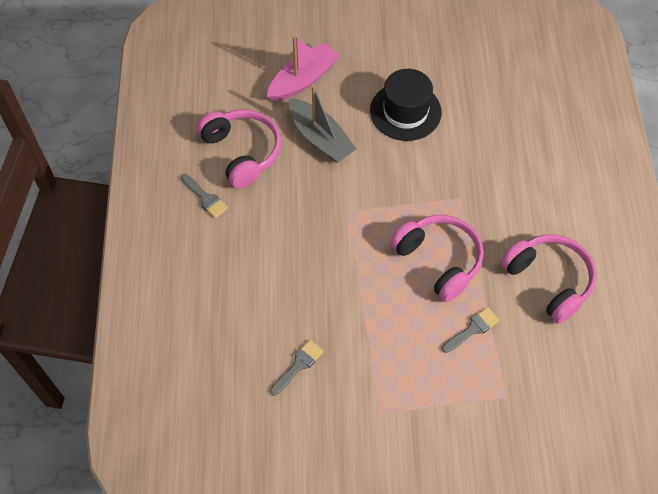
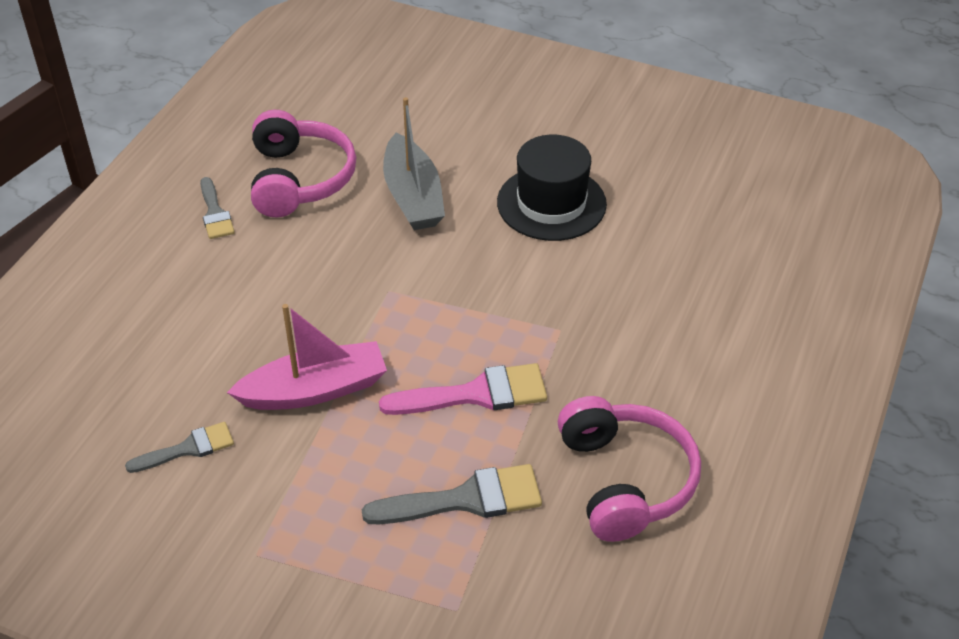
camera: 25 degrees right, 15 degrees down
(303, 80) = (437, 126): pink boat -> pink boat (315, 390)
(439, 260) = (476, 394): pink headphones -> pink brush
(472, 329) = (466, 499): grey brush -> grey brush, size x1.61

